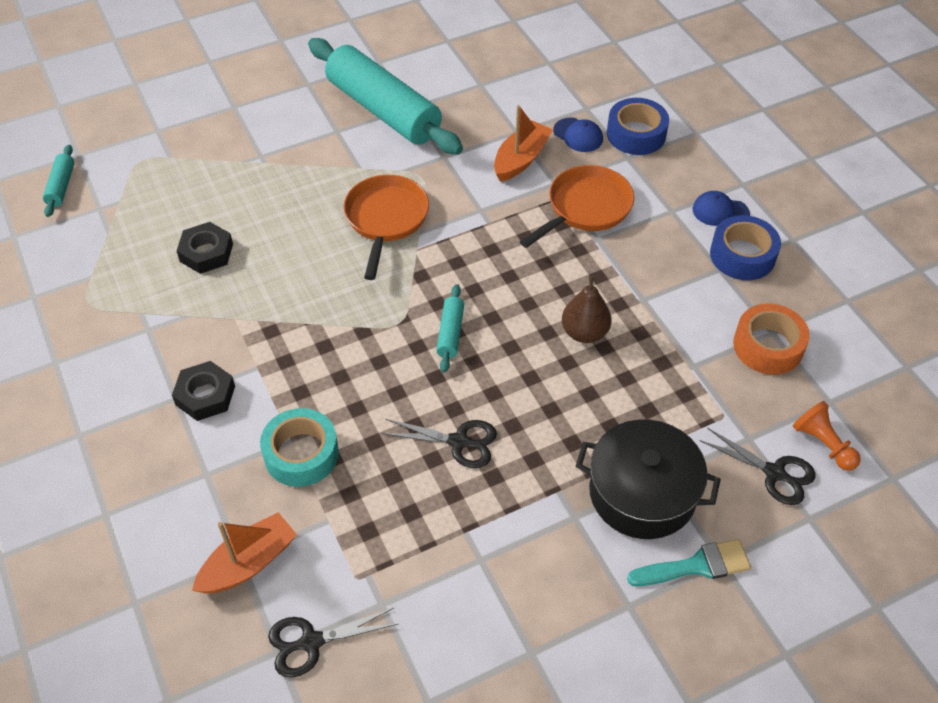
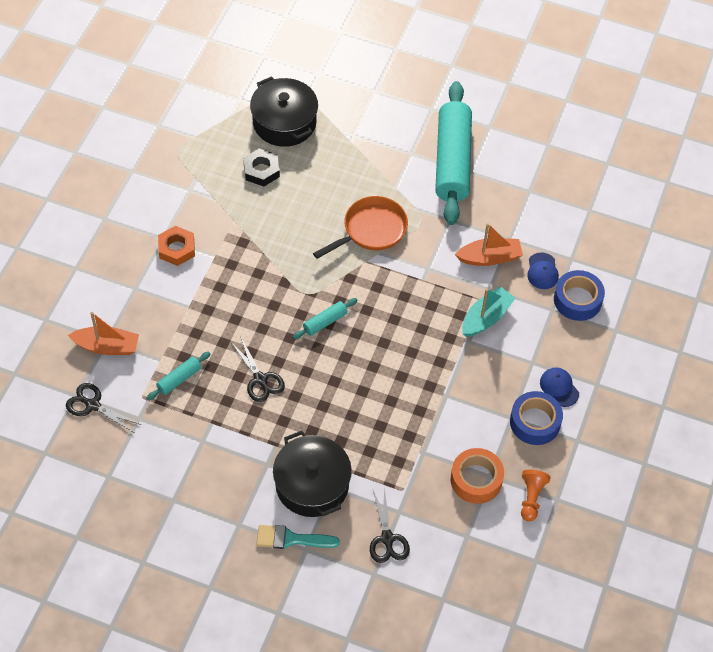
camera: 45 degrees right, 5 degrees up
(61, 186) = (235, 69): turquoise rolling pin -> turquoise rolling pin (179, 379)
(176, 194) = (284, 122): none -> black pot
(205, 395) = (177, 249): black nut -> orange nut
(301, 454) = (185, 317): turquoise tape -> none
(584, 332) = (391, 384): brown pear -> none
(585, 208) = (486, 318): orange pan -> turquoise boat
(696, 565) = (291, 539): turquoise brush -> turquoise brush turned 150 degrees clockwise
(823, 444) = (432, 550): orange pawn -> orange pawn (531, 498)

